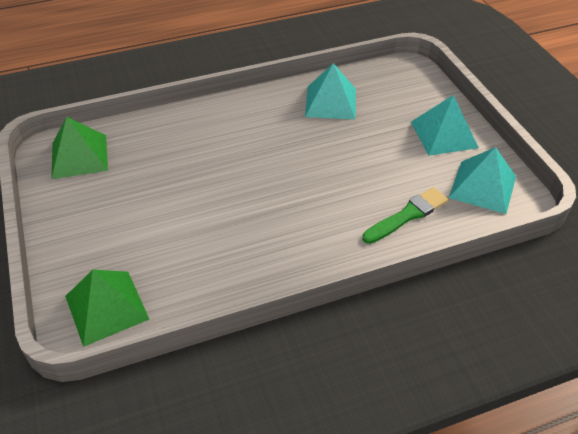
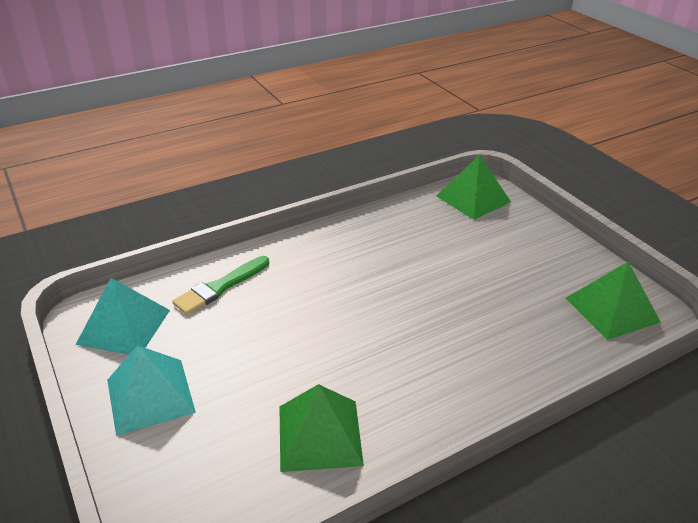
camera: 170 degrees right, 10 degrees down
(330, 102) = (320, 434): turquoise pyramid -> green pyramid

